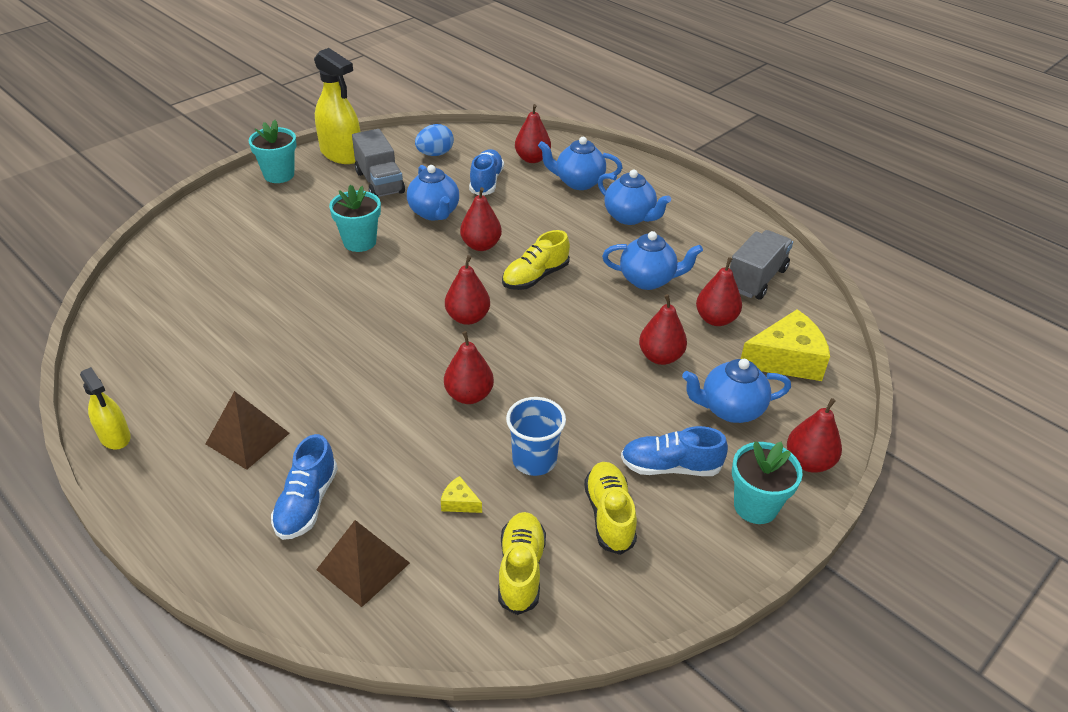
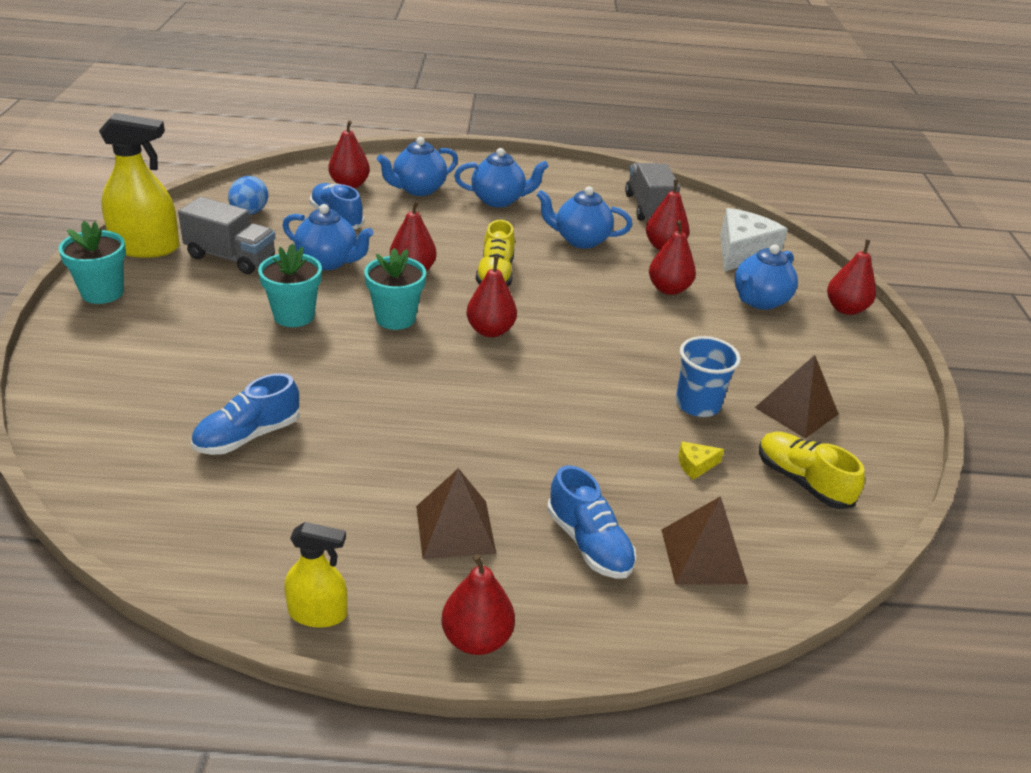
camera: 45 degrees left, 5 degrees down
(469, 395) = (583, 387): red pear -> red pear (476, 638)
(609, 515) = (796, 410): yellow shoe -> brown pyramid
(648, 280) = (580, 240): blue teapot -> blue teapot turned 135 degrees counterclockwise
(670, 467) = (782, 357): blue shoe -> blue shoe (248, 436)
(755, 506) = (859, 352): turquoise flower pot -> turquoise flower pot (395, 318)
(786, 359) = (743, 252): yellow cheese -> white cheese

